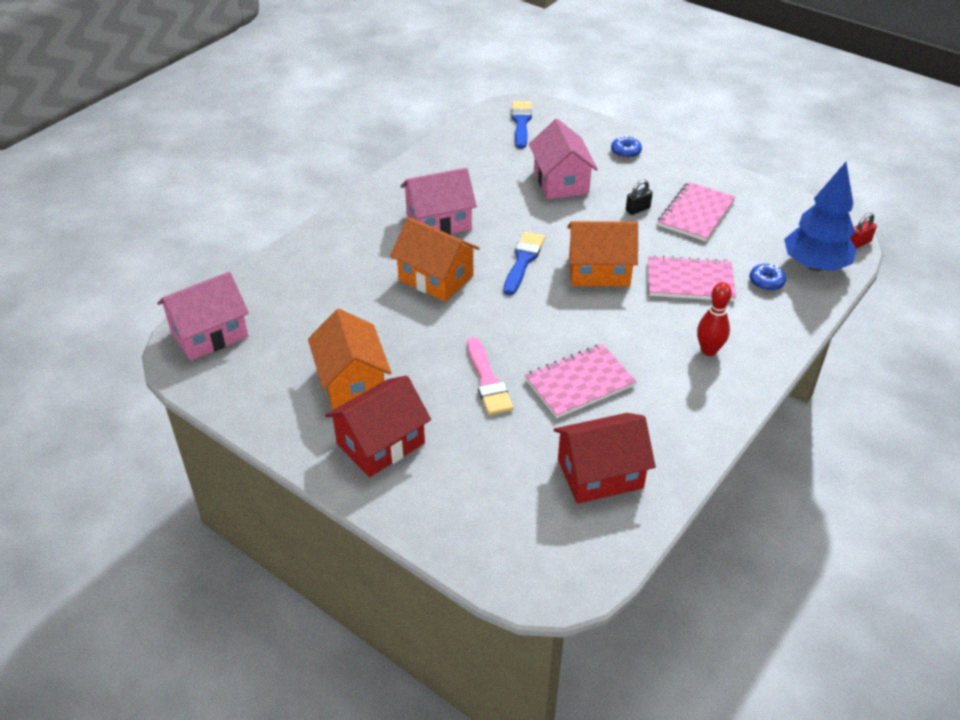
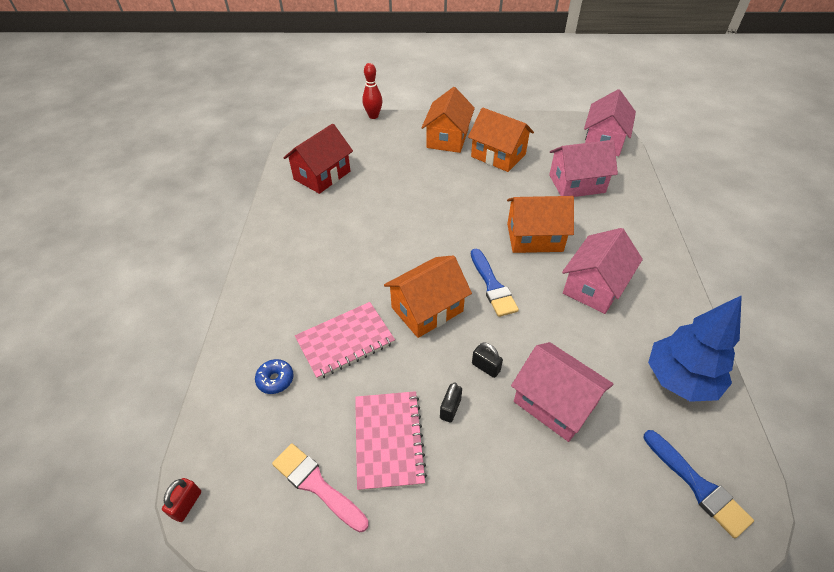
camera: 145 degrees right, 5 degrees up
(319, 304) = (577, 184): none -> pink house
(380, 443) = (447, 138): red house -> orange house
(488, 381) = (426, 190): pink brush -> pink brush (316, 485)
(579, 383) = (371, 215): pink notebook -> none
(588, 217) = (486, 367): none -> black padlock
(625, 152) = (538, 510): blue donut -> none
(708, 350) = (296, 281): red bowling pin -> red bowling pin (373, 116)
(815, 265) = (232, 432): blue tree -> blue tree (679, 380)

